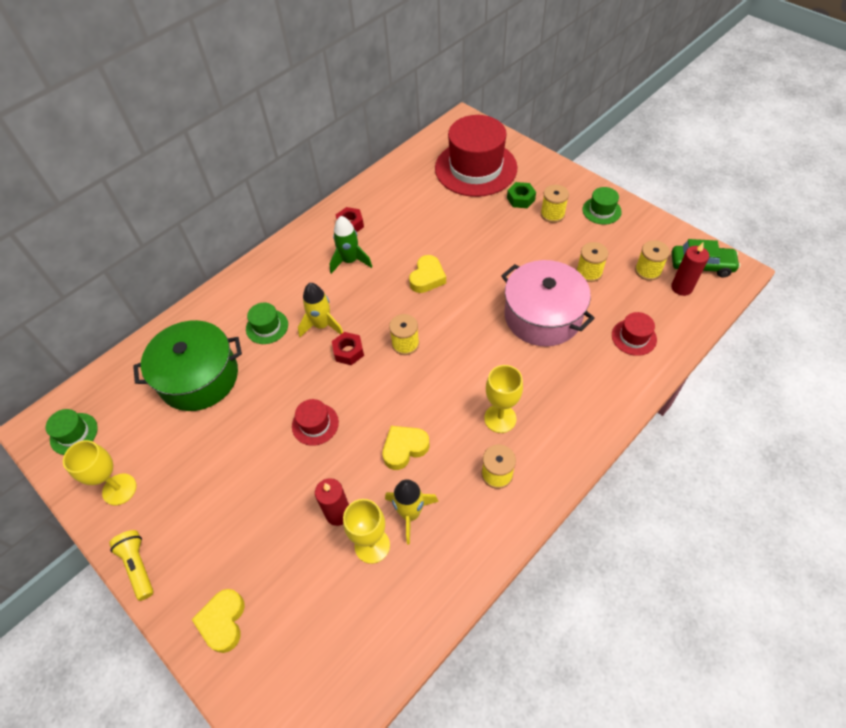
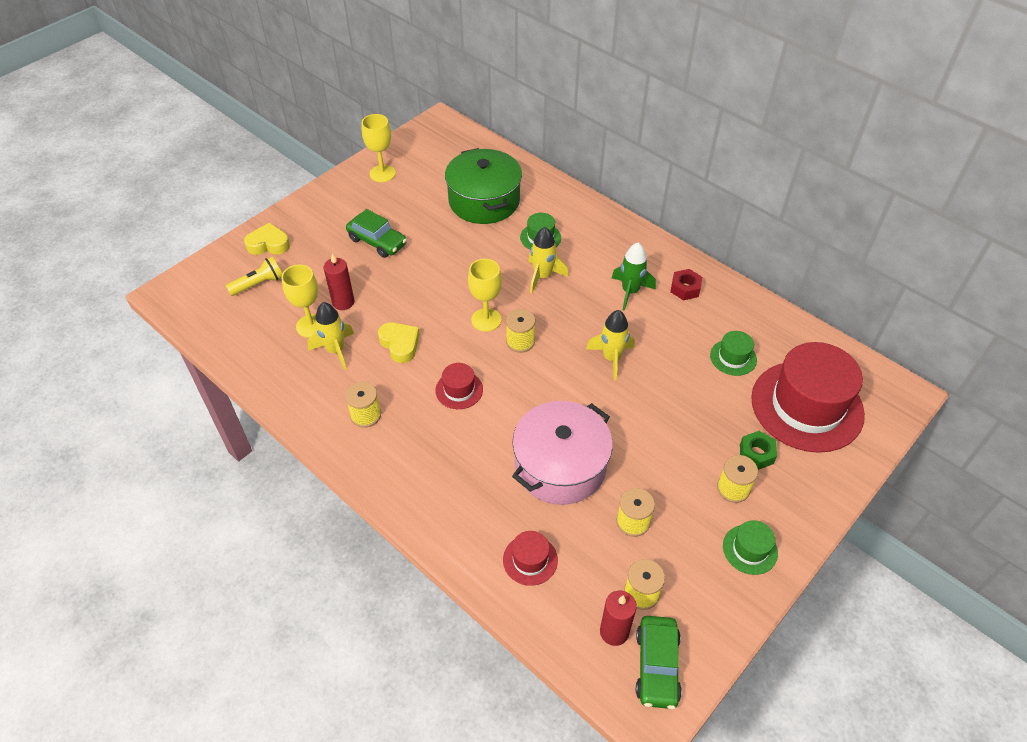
camera: 85 degrees right, 5 degrees down
(74, 433) = (433, 141): green hat -> green hat (733, 357)
(138, 566) = (319, 194): yellow flashlight -> yellow flashlight (258, 284)
(243, 484) = (377, 241): none -> green car
(315, 424) = (431, 280): red hat -> red hat (459, 390)
(348, 352) = (510, 298): red nut -> none
(427, 278) = (611, 358): yellow heart -> yellow rocket
(500, 418) = (426, 419): yellow goblet -> yellow goblet (486, 320)

